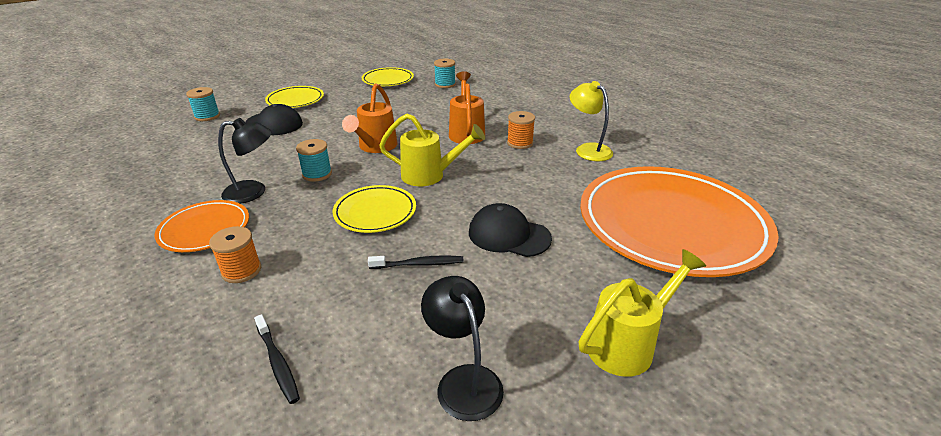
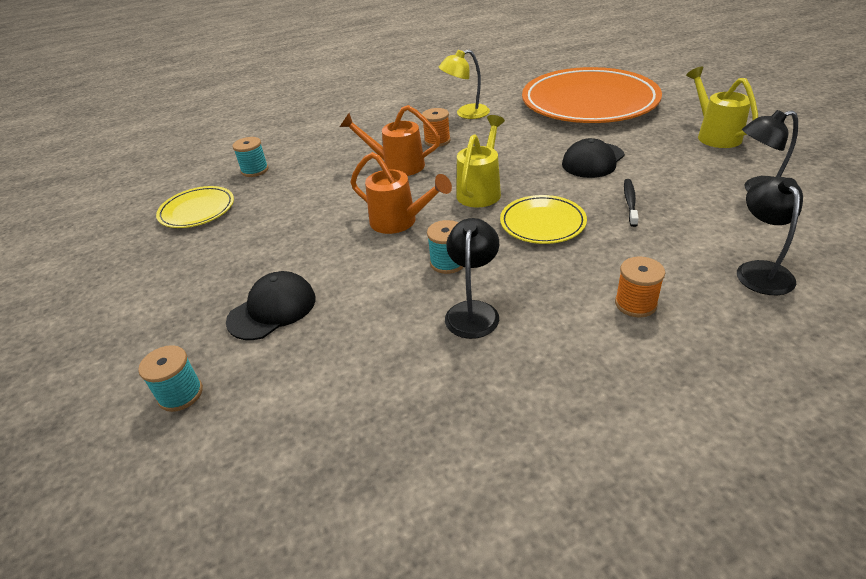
camera: 70 degrees left, 5 degrees up
(205, 229) = (551, 343): orange plate -> none
(277, 363) = (760, 270): black toothbrush -> black lamp
(295, 100) = (196, 293): yellow plate -> none

